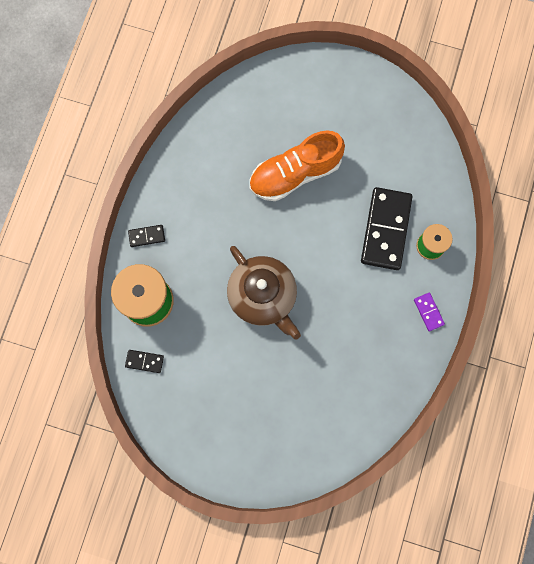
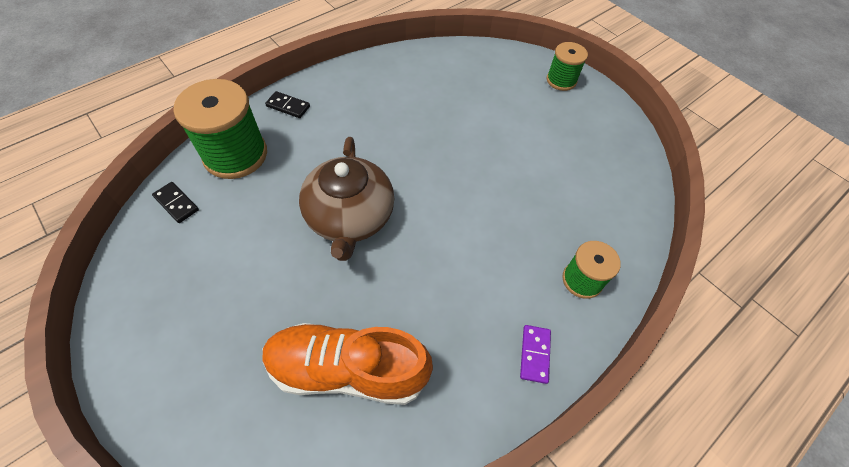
camera: 30 degrees right, 20 degrees down
(295, 174) = (471, 133): orange shoe -> orange shoe (347, 369)
(328, 76) = (561, 80): none -> green spool
(386, 230) = (537, 233): black domino -> none

